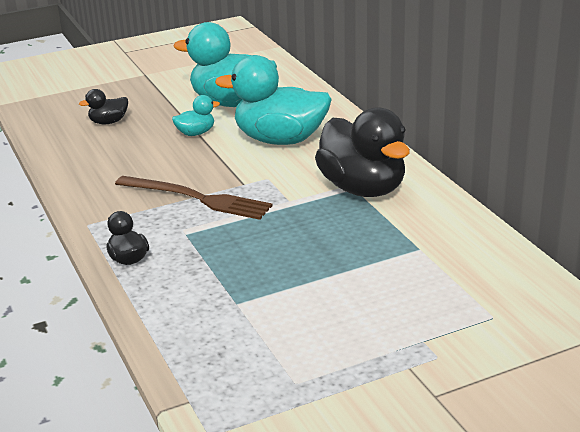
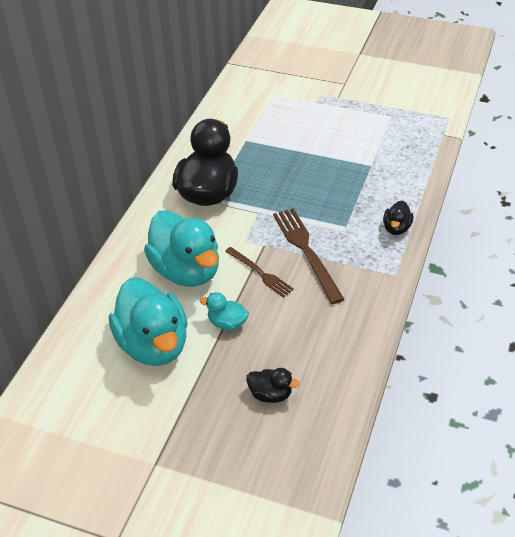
camera: 135 degrees left, 15 degrees up
(217, 167) = (259, 273): none -> brown fork

